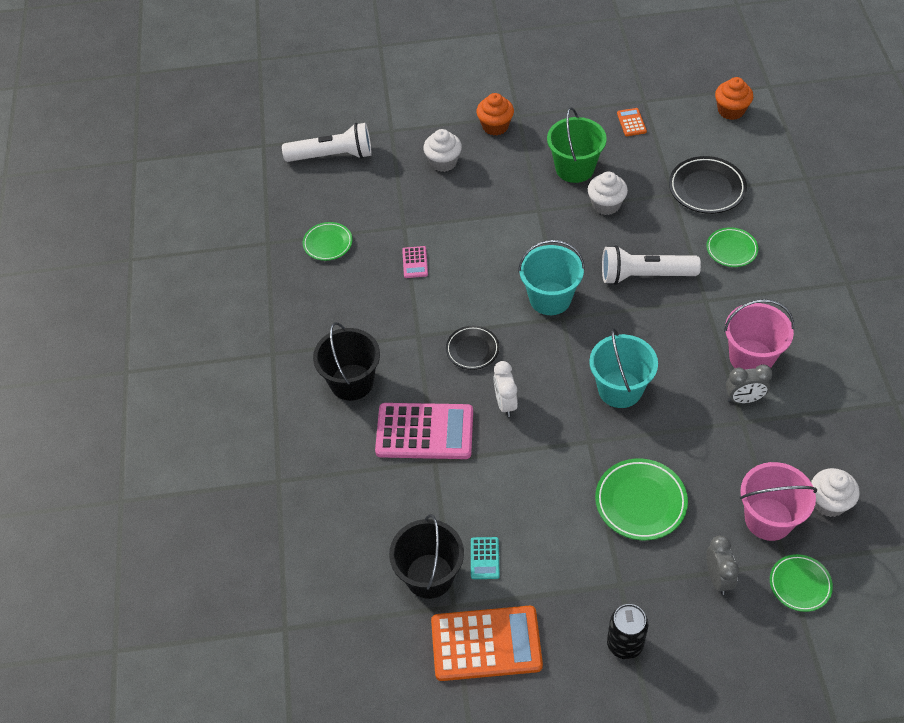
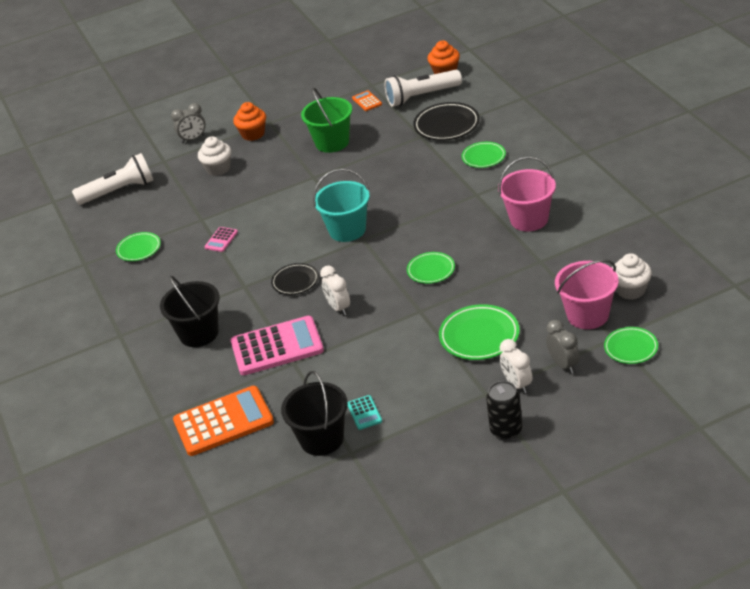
camera: 15 degrees left, 15 degrees down
(415, 262) = (221, 240): pink calculator -> pink calculator turned 45 degrees clockwise
(486, 643) = (389, 468): orange calculator -> orange calculator (223, 421)
(606, 205) = (368, 158): white cupcake -> none
(620, 389) = (431, 270): turquoise bucket -> green plate
(644, 275) = (419, 193): white flashlight -> white flashlight (421, 96)
(658, 585) = (517, 384): none -> white clock
(744, 399) = (534, 247): grey clock -> grey clock (193, 139)

